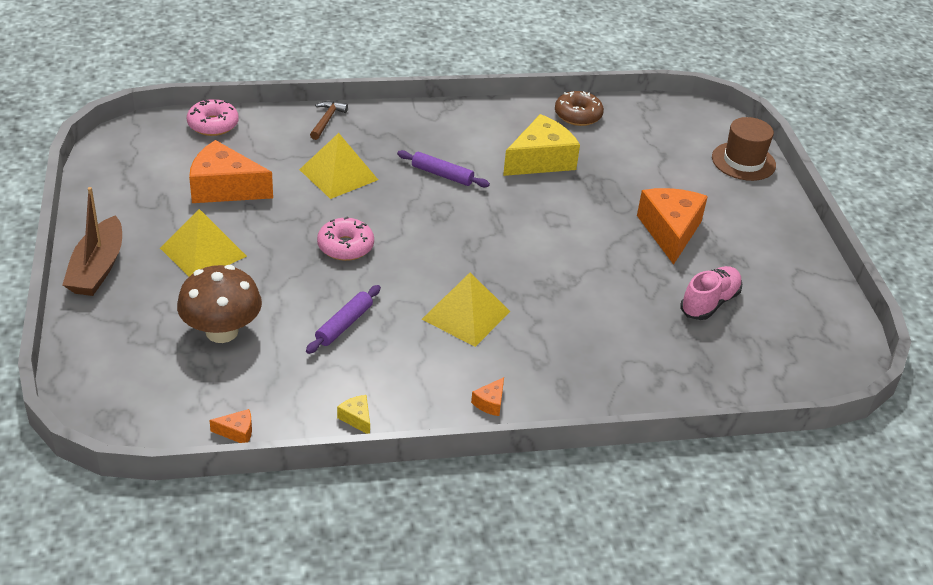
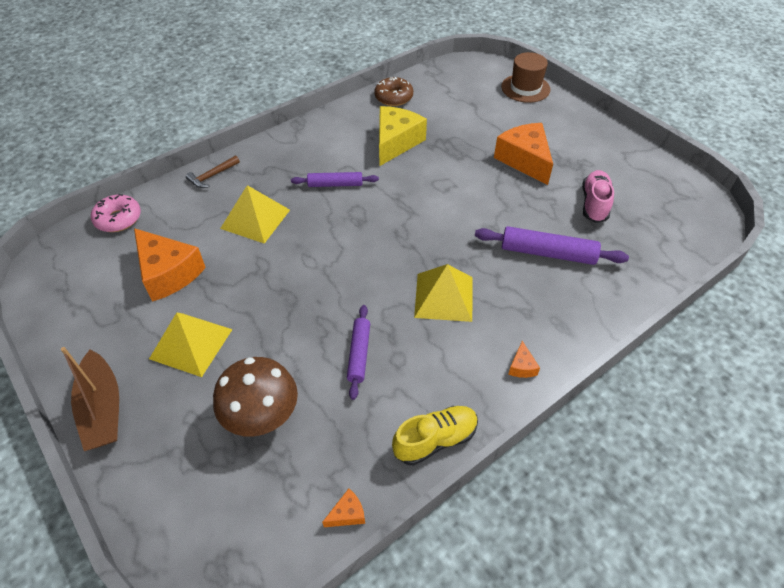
camera: 25 degrees left, 10 degrees up
(224, 188) = (168, 273): orange cheese -> orange cheese turned 120 degrees counterclockwise
(326, 120) = (212, 176): brown hammer -> brown hammer turned 120 degrees counterclockwise
(345, 246) = (307, 281): pink donut -> none
(357, 418) = (435, 440): yellow cheese -> yellow shoe
(610, 324) = (547, 253): none -> purple rolling pin

